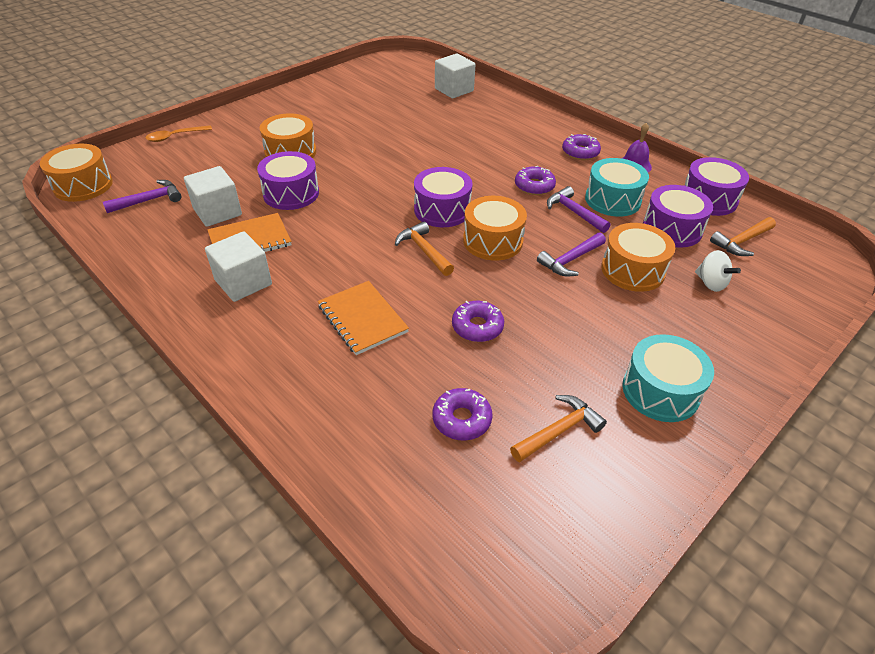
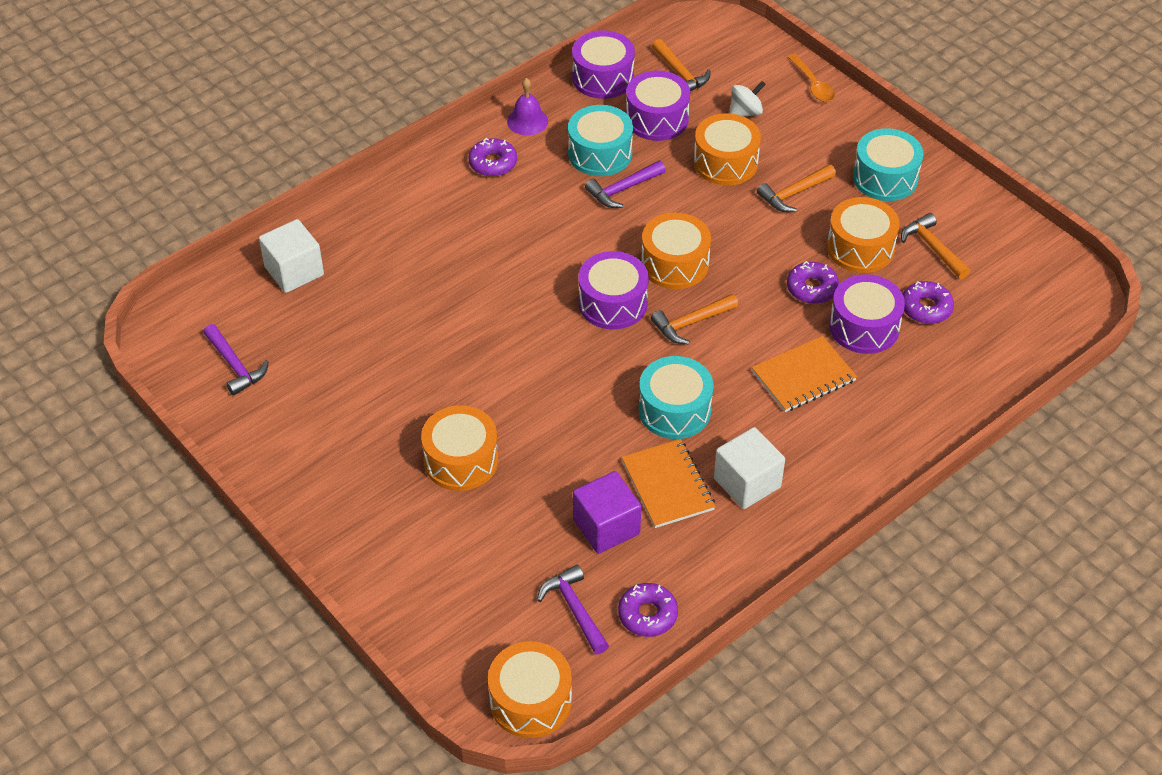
camera: 85 degrees left, 5 degrees up
(175, 137) = (397, 612): orange spoon -> orange spoon (813, 84)
(217, 212) = (606, 527): white cube -> purple cube
(291, 193) = (567, 452): purple drum -> purple drum (864, 327)
(327, 242) = (674, 410): none -> turquoise drum
(534, 186) = (567, 216): purple donut -> purple donut (647, 614)
(542, 365) = (860, 248): none -> orange drum
(570, 260) = (709, 206): purple hammer -> purple hammer (235, 366)
(607, 316) = (794, 194): none -> orange hammer

